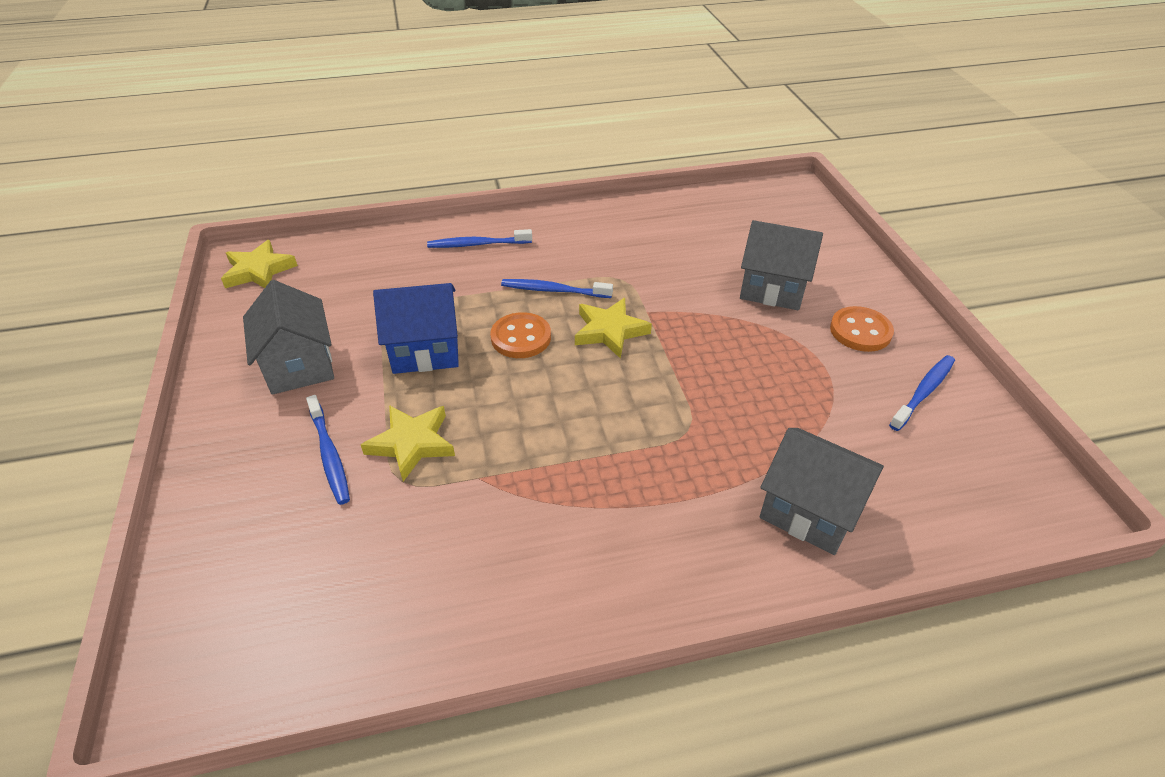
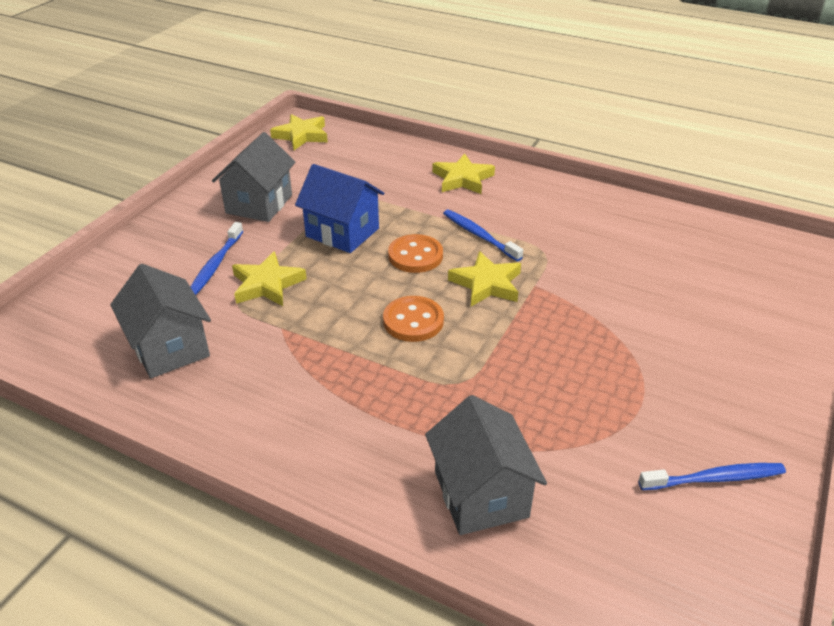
camera: 40 degrees right, 5 degrees down
(478, 244) = (462, 179): blue toothbrush -> yellow star
(772, 289) = (673, 322): grey house -> grey house (170, 348)
(860, 331) = (717, 398): orange button -> orange button (413, 321)

